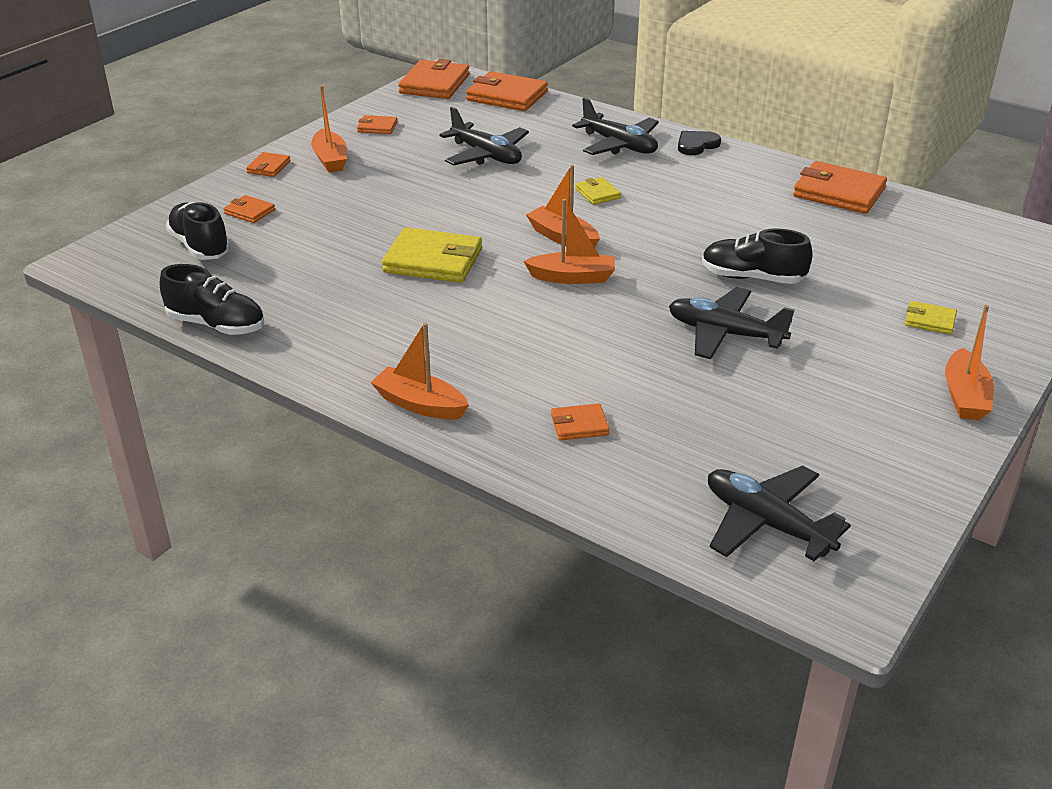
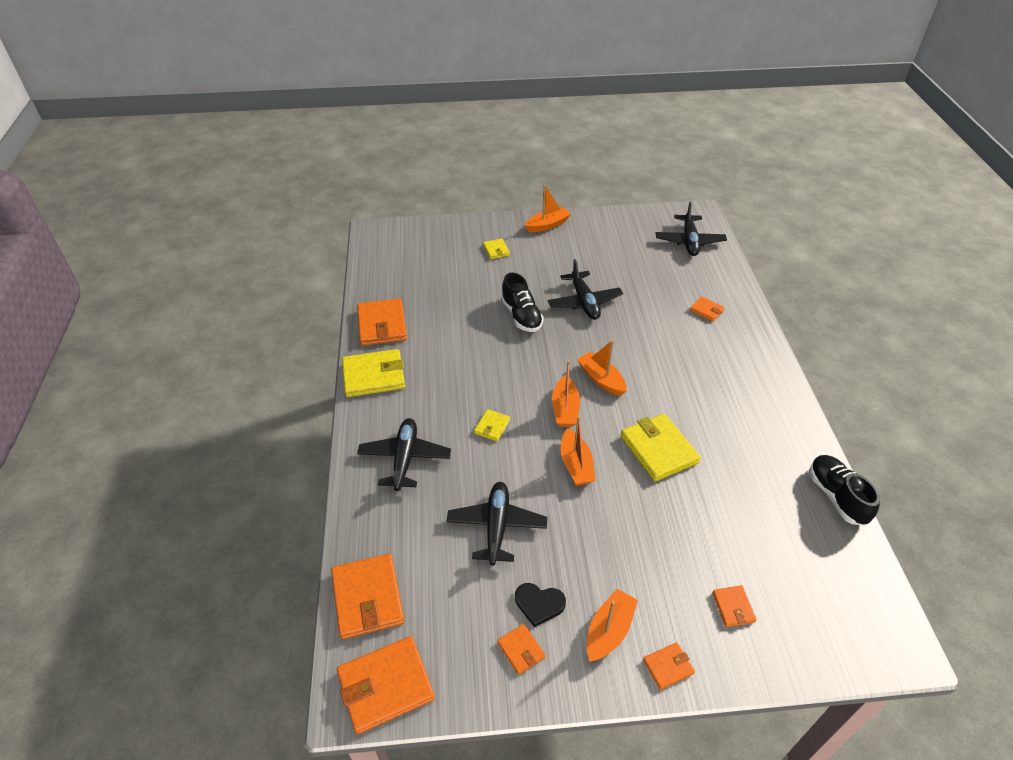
camera: 130 degrees left, 10 degrees up
(200, 246) = (800, 591): black shoe -> none
(420, 404) = (766, 365): orange boat -> orange boat (576, 465)
(696, 145) = (366, 418): black heart -> black heart (539, 604)
(754, 164) = (374, 376): none -> yellow wallet

